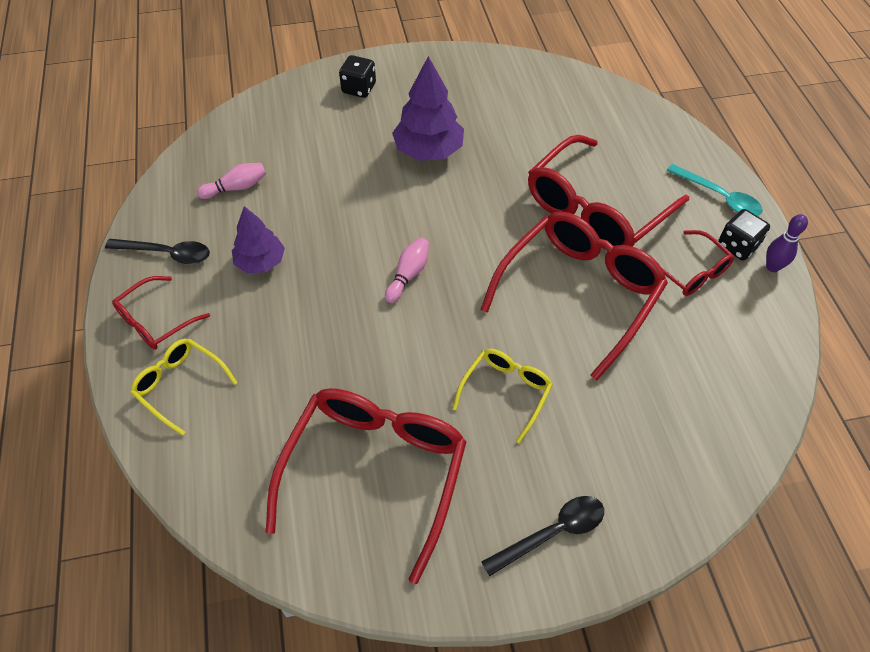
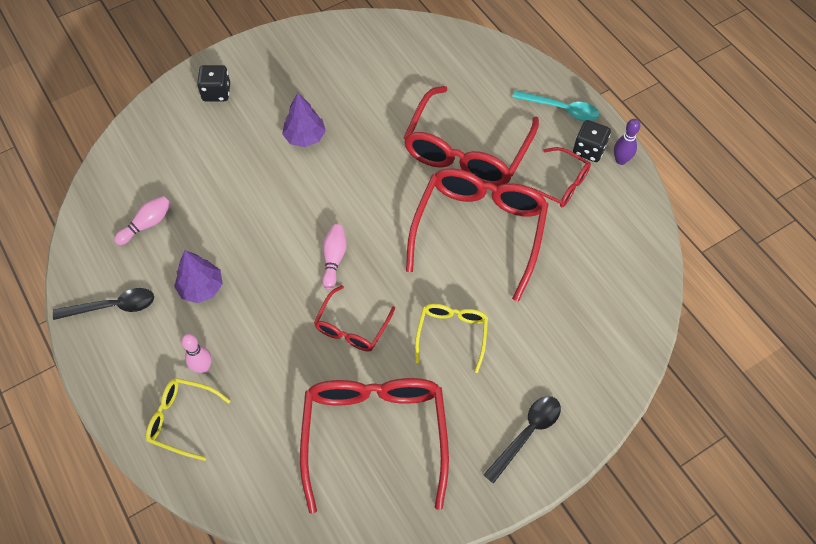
camera: 20 degrees left, 5 degrees up
(155, 321) = (133, 371): red glasses -> red glasses (352, 327)
(226, 340) = (203, 367): none -> pink bowling pin
(428, 151) = (305, 137): purple tree -> purple tree, size x0.66

